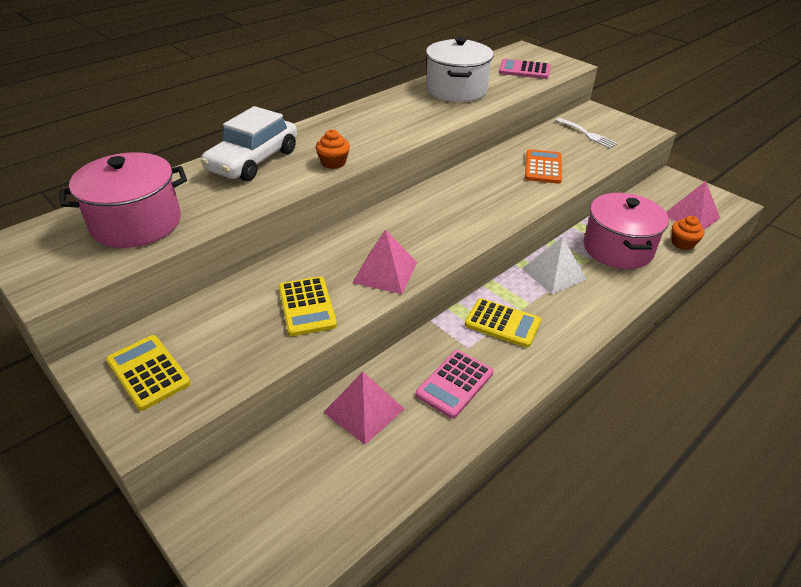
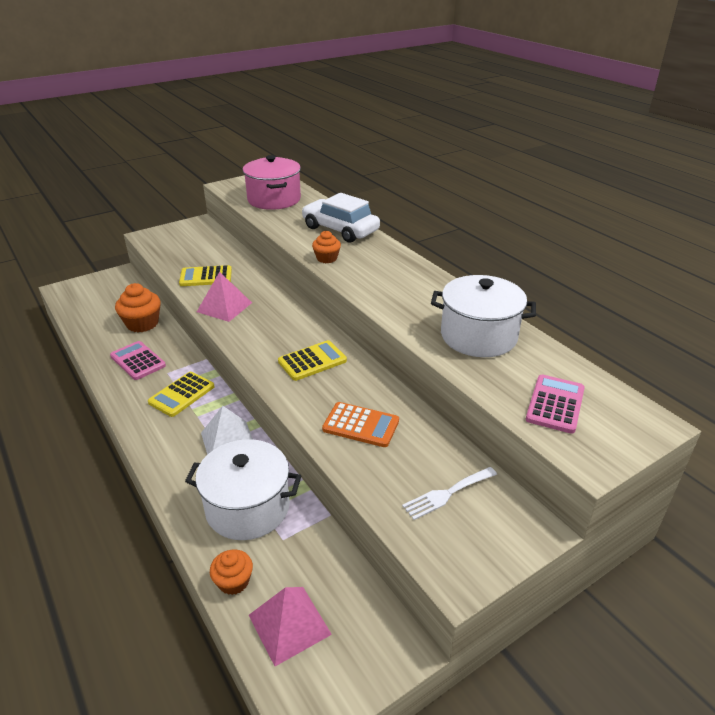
camera: 100 degrees right, 5 degrees down
(148, 372) = (183, 235): yellow calculator -> yellow calculator (312, 361)
(364, 410) = (142, 324): pink pyramid -> orange cupcake
(617, 248) = (248, 507): pink pot -> white pot

